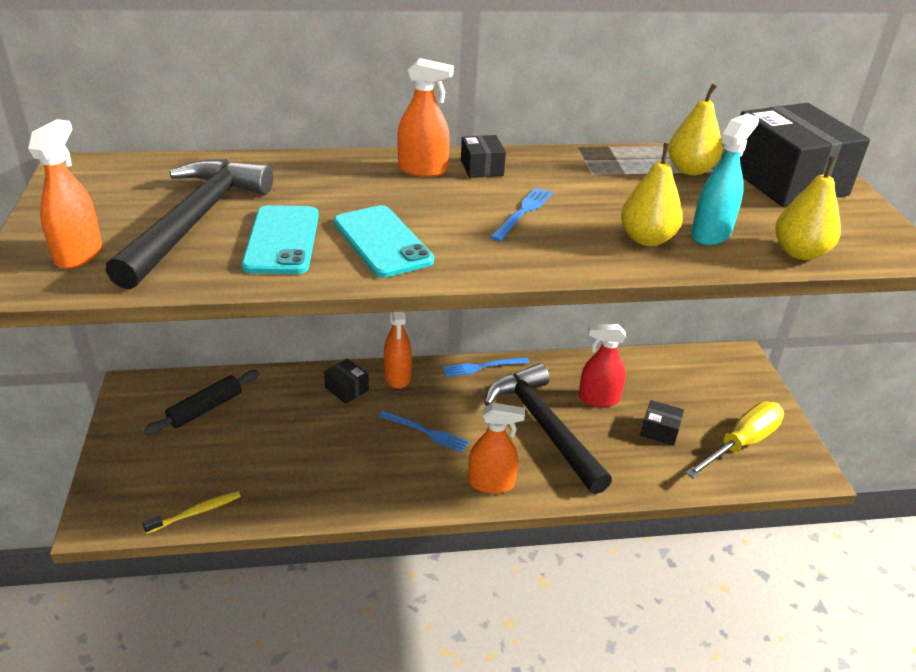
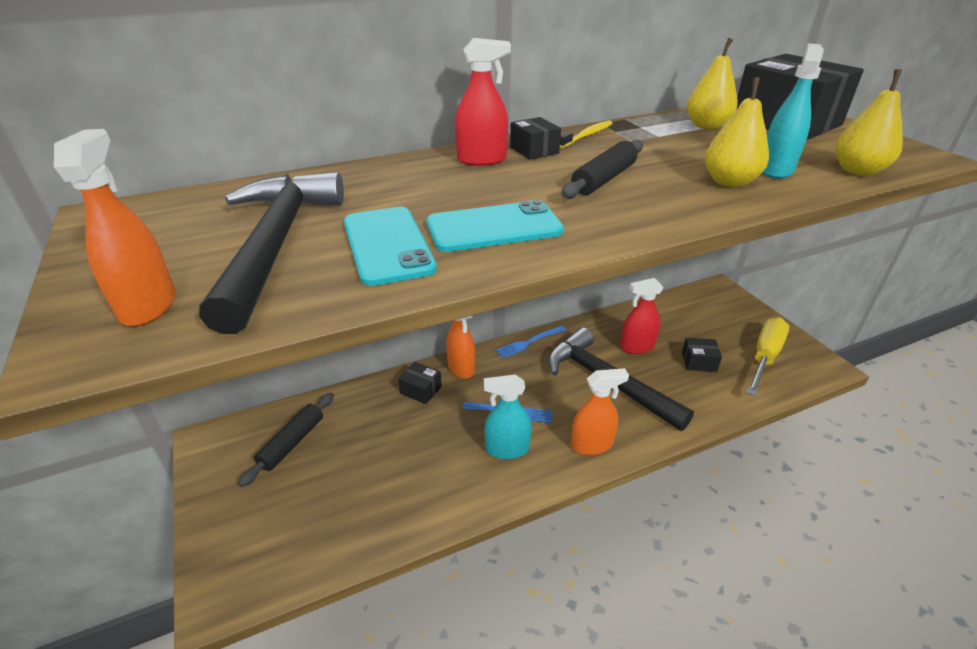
camera: 15 degrees left, 0 degrees up
(196, 512) = (325, 556): yellow toothbrush -> yellow toothbrush (587, 135)
(382, 242) = (494, 227): turquoise phone -> turquoise phone turned 60 degrees counterclockwise
(404, 465) = (507, 449): none -> turquoise spray bottle
(423, 170) = (482, 160): orange spray bottle -> red spray bottle
(523, 212) = (603, 179): blue fork -> black rolling pin

